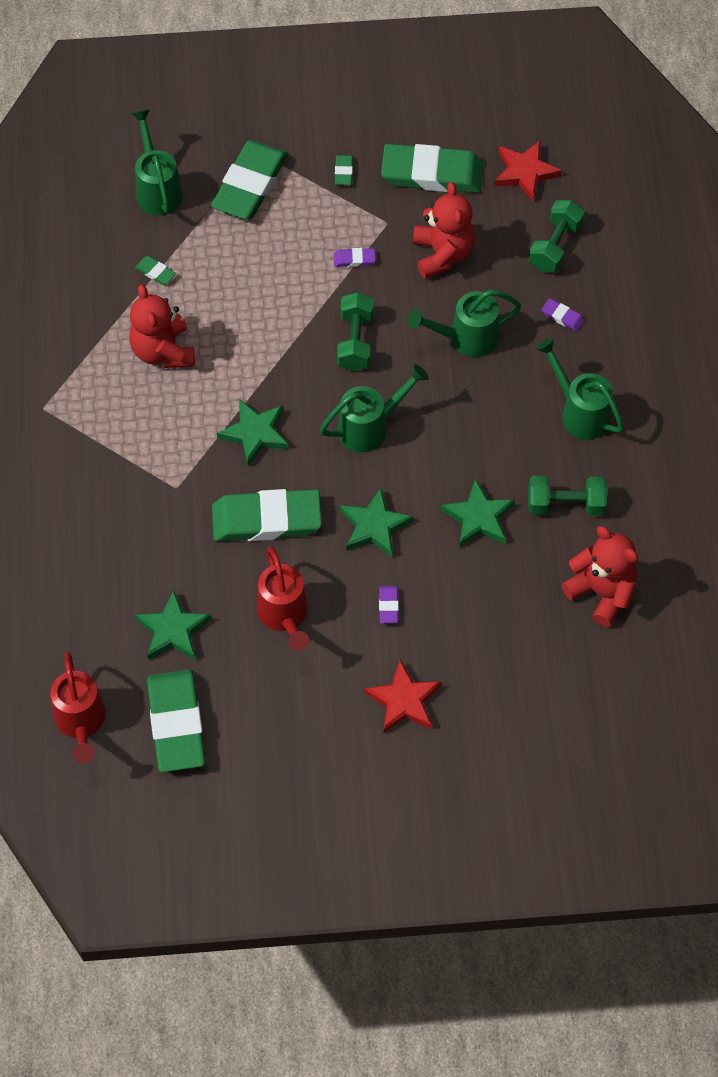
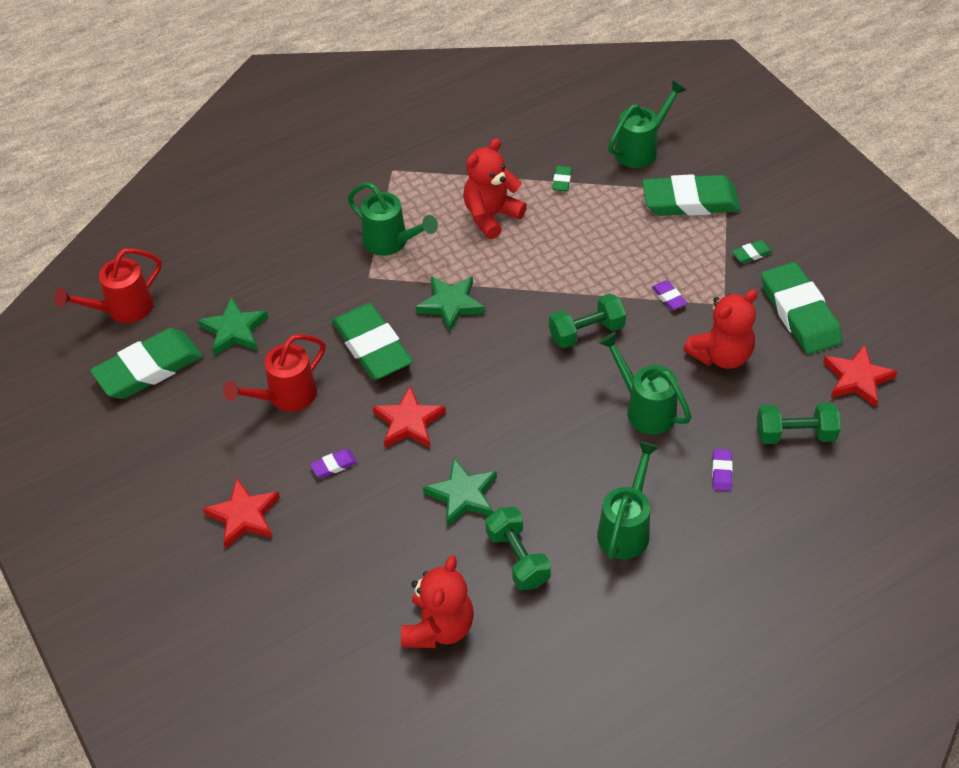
camera: 65 degrees right, 10 degrees down
(369, 427) = (506, 378): green watering can -> green watering can (391, 242)
(374, 526) = (409, 422): green star -> red star

